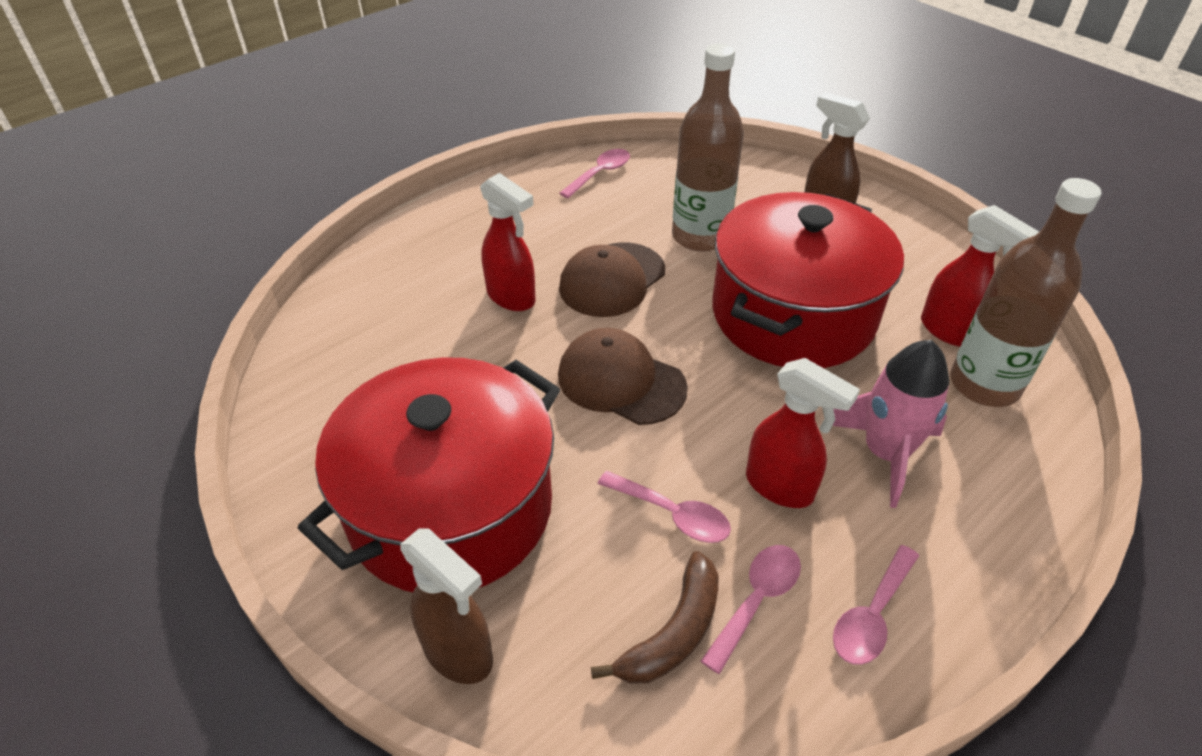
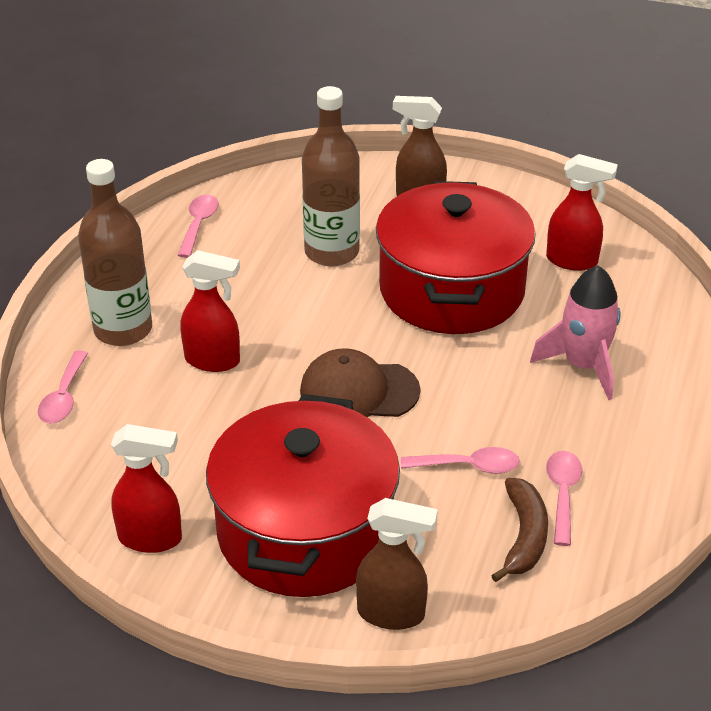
camera: 30 degrees left, 5 degrees down
(612, 280) = (287, 315): brown cap -> none
(780, 487) = (529, 417): red spray bottle -> red spray bottle (151, 538)
(871, 615) = (638, 471): pink spoon -> pink spoon (64, 397)
(984, 385) = (619, 291): brown bottle -> brown bottle (123, 330)

